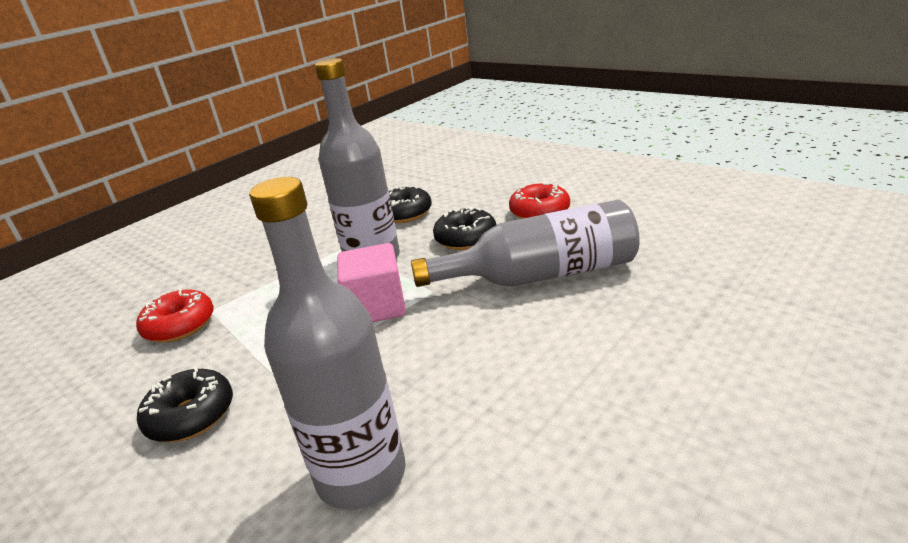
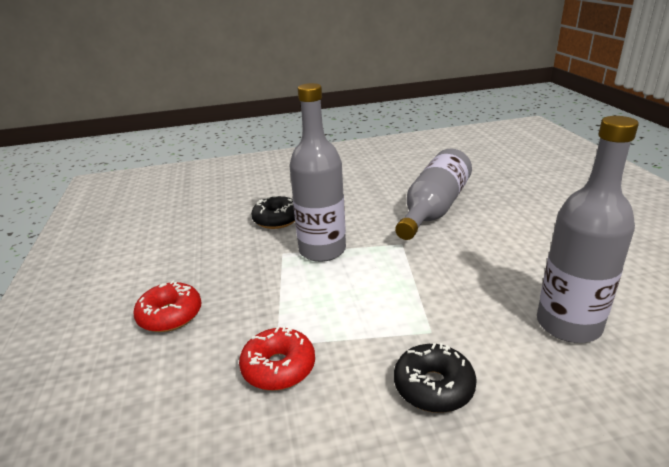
camera: 55 degrees left, 0 degrees up
(376, 307) = (391, 268): pink cube -> none
(466, 238) = (353, 213): black donut -> none
(539, 212) = (362, 183): red donut -> red donut (170, 315)

